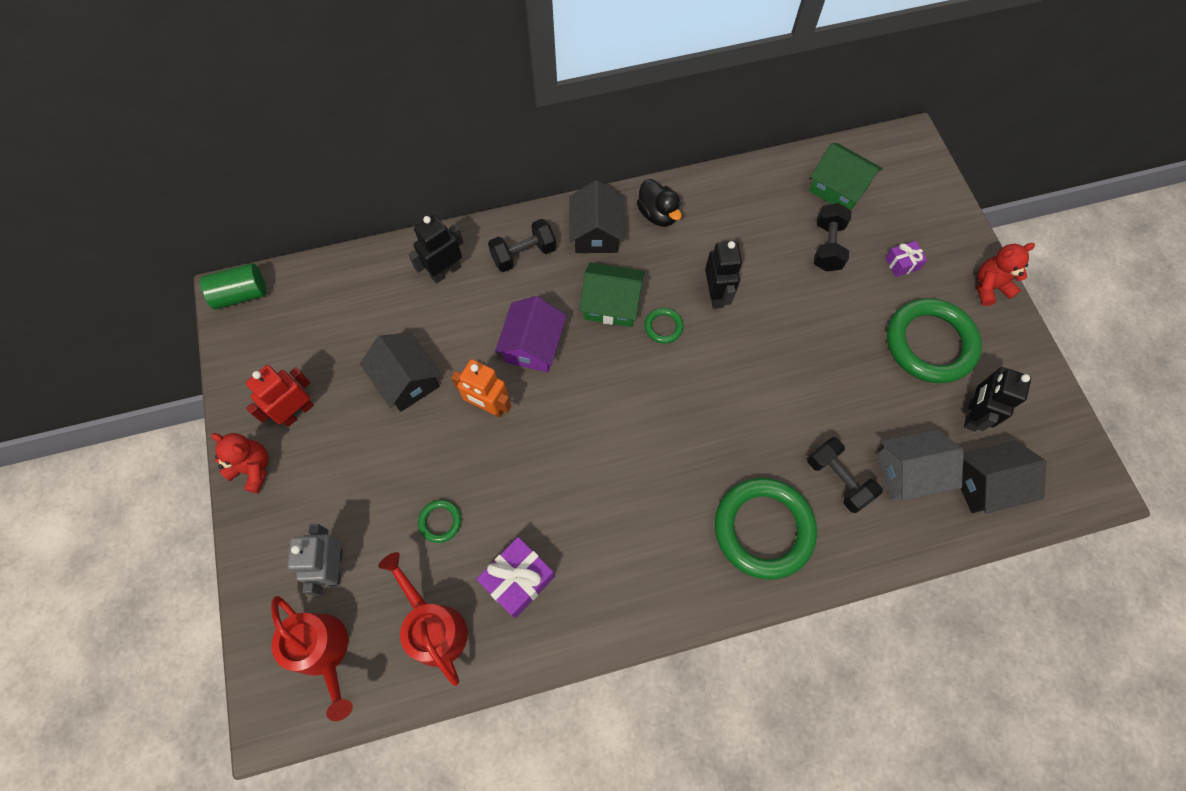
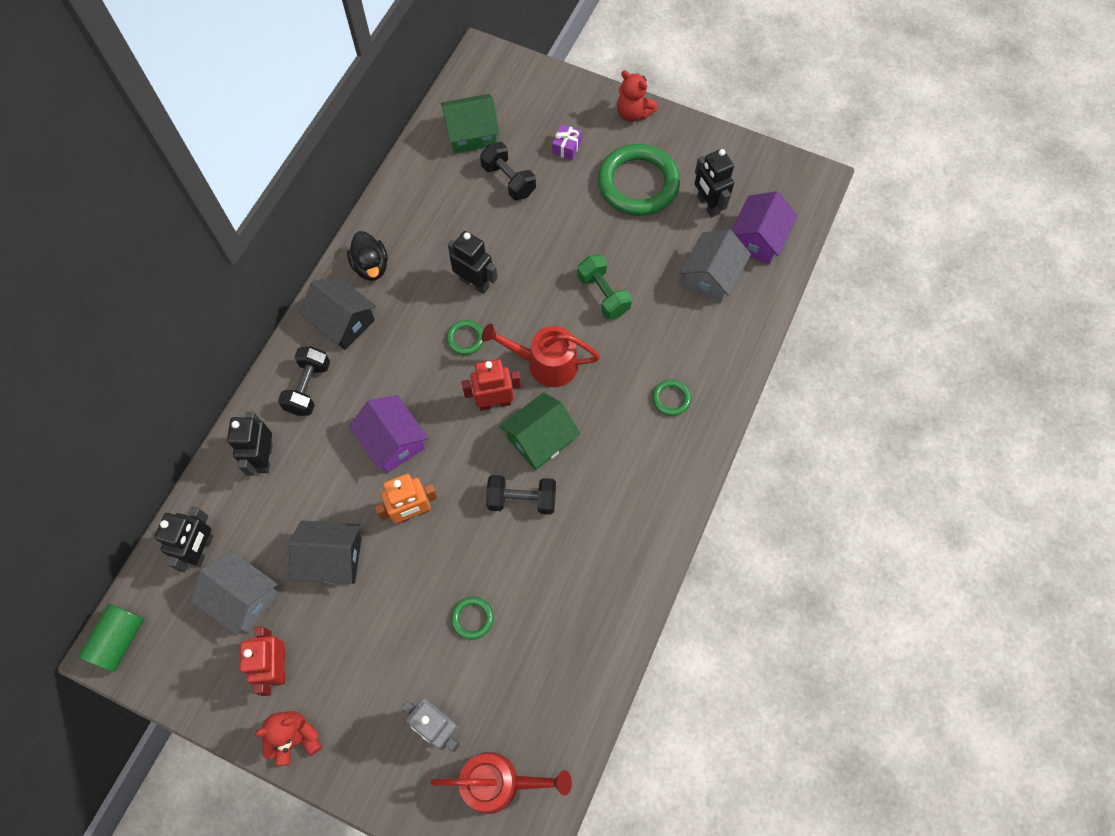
camera: 50 degrees left, 0 degrees up
(330, 346) = (243, 598): none -> grey house
(345, 290) = (202, 549): none -> black robot
(433, 626) = (548, 683): red watering can -> red watering can (545, 363)
(518, 580) = (566, 594): purple gift -> none
(611, 304) = (413, 359): green house -> green house (540, 439)
(630, 391) = (494, 402): none -> red robot
(658, 214) = (371, 266): black duck -> black duck turned 60 degrees clockwise
(763, 529) = (671, 399): green ring -> green ring, size x0.43
(802, 398) = (603, 294): none -> green dumbbell
(838, 479) = (678, 323): black dumbbell -> black dumbbell (522, 499)
(985, 484) = (758, 239): black house -> purple house
(989, 287) = (633, 113): red teddy bear -> red teddy bear turned 75 degrees counterclockwise

